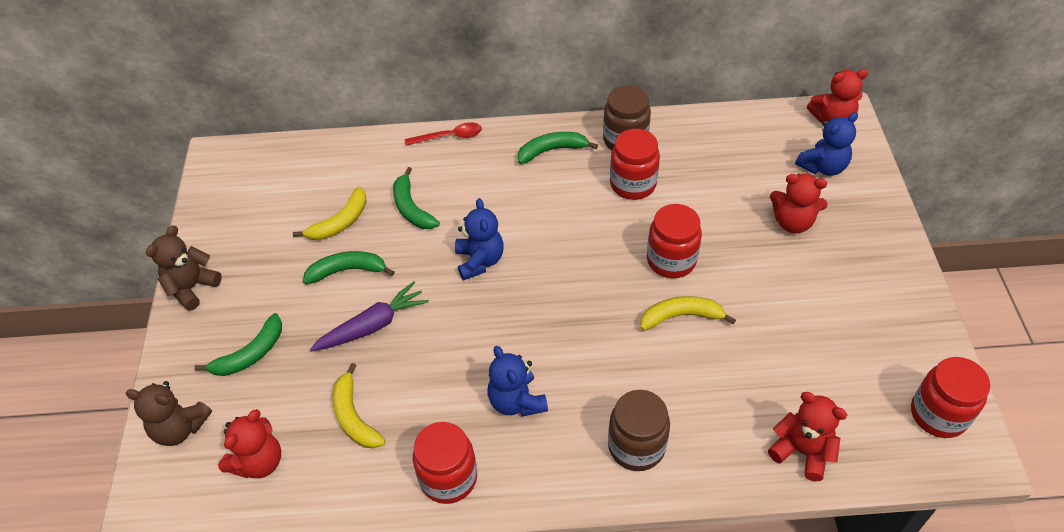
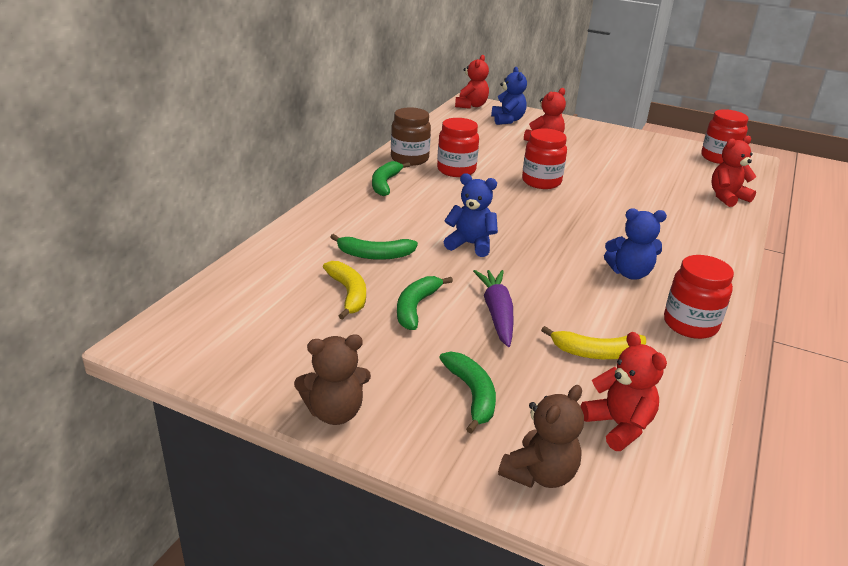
camera: 65 degrees left, 20 degrees down
(192, 288) = (335, 412): brown teddy bear -> brown teddy bear turned 75 degrees counterclockwise
(449, 137) = (311, 215): red spoon -> none
(636, 446) = (697, 243): brown jar -> none
(681, 316) = (594, 194): yellow banana -> none

